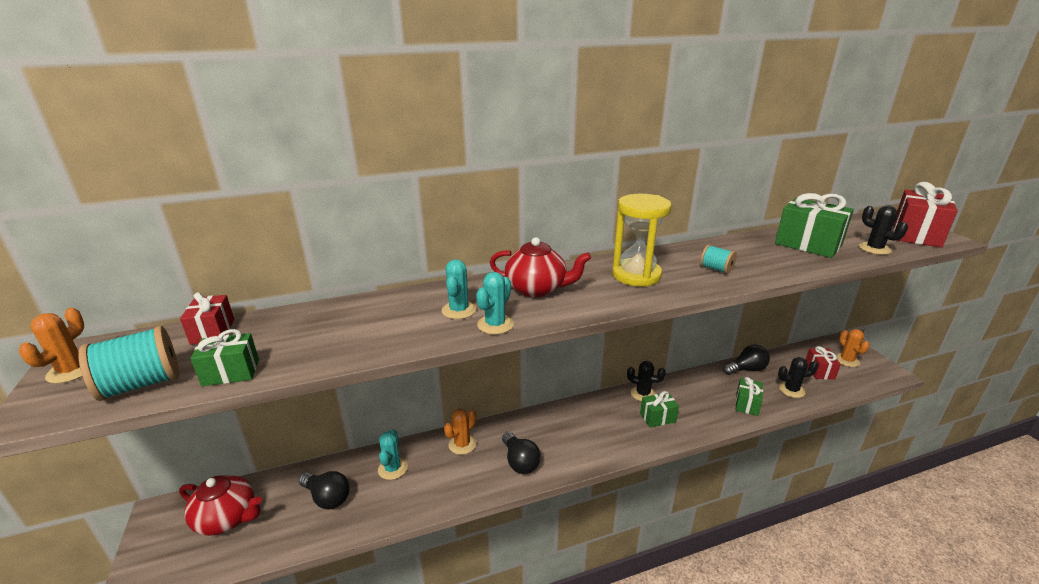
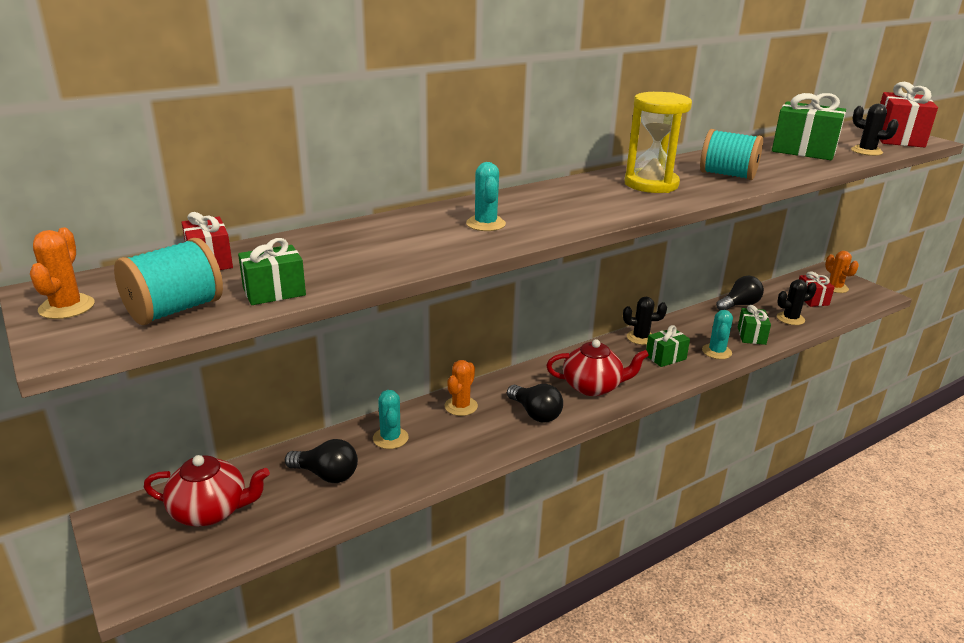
camera: 15 degrees left, 0 degrees up
(495, 324) = (536, 232): turquoise cactus -> turquoise cactus (716, 352)
(537, 289) = (556, 201): red teapot -> red teapot (593, 386)
(716, 269) = (727, 175): turquoise spool -> turquoise spool, size x1.72

